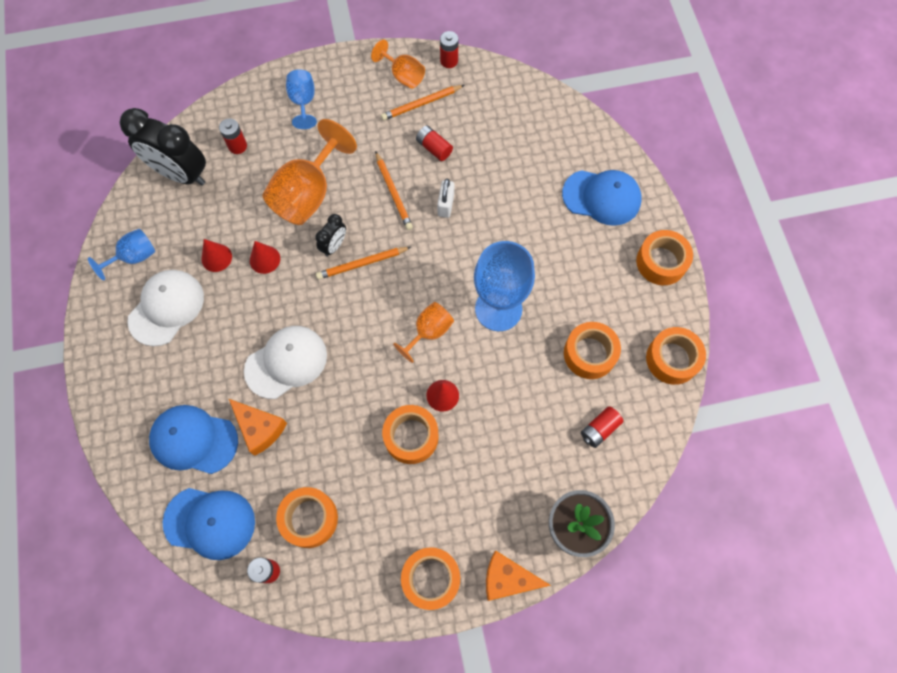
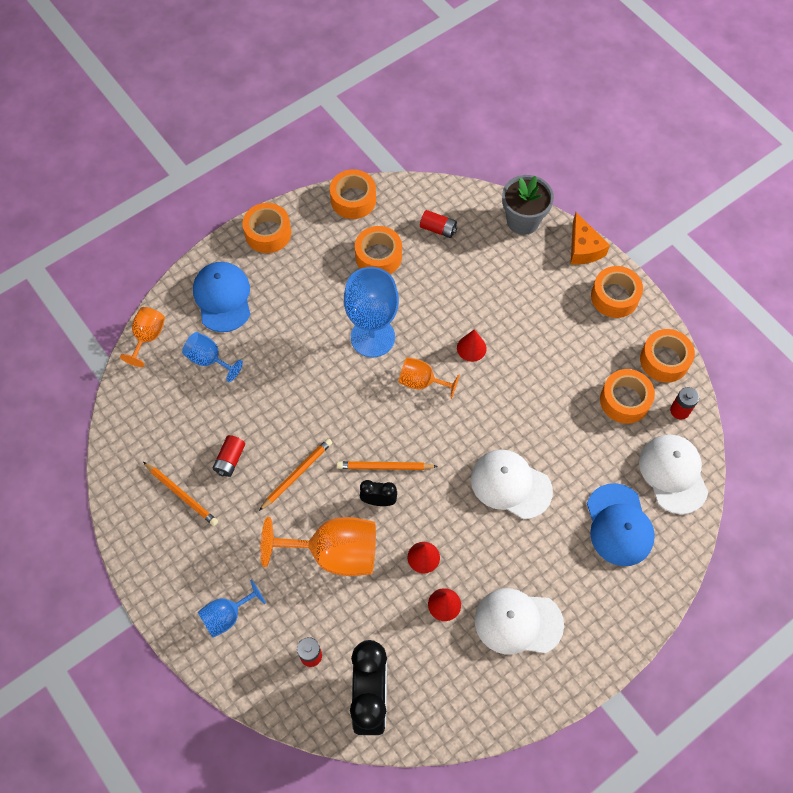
camera: 115 degrees left, 5 degrees down
(134, 257) = (484, 688): blue goblet -> blue goblet (209, 360)
(210, 522) = (673, 474): blue cap -> white cap
(259, 428) = (578, 476): orange cheese -> none
(362, 264) = (384, 467): orange pencil -> orange pencil turned 135 degrees clockwise
(403, 76) = (152, 529): orange goblet -> orange goblet (148, 337)
(411, 437) = (518, 356): orange tape -> orange tape (664, 360)
(445, 205) = (289, 422): white padlock -> none
(449, 61) = (115, 492): red battery -> none

